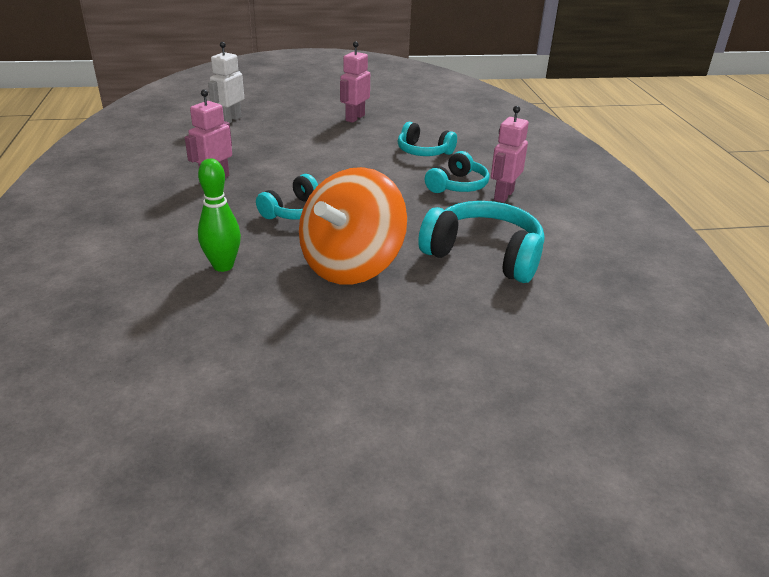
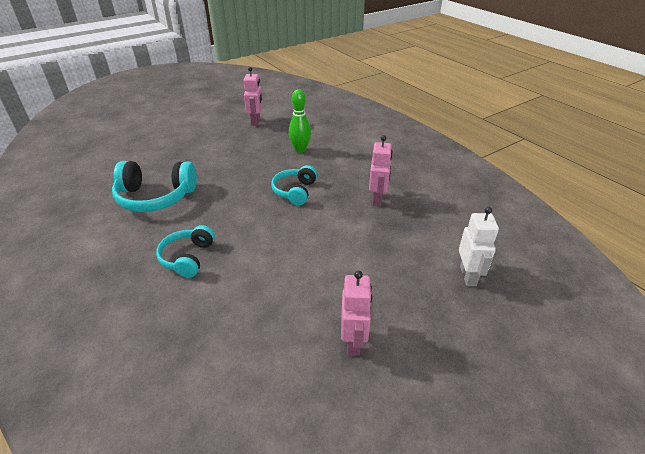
camera: 155 degrees right, 5 degrees up
(351, 265) = (234, 168): orange spinning top -> none
(423, 152) = (237, 299): turquoise headphones -> none
(503, 195) = (144, 259): pink robot -> pink robot (256, 121)

